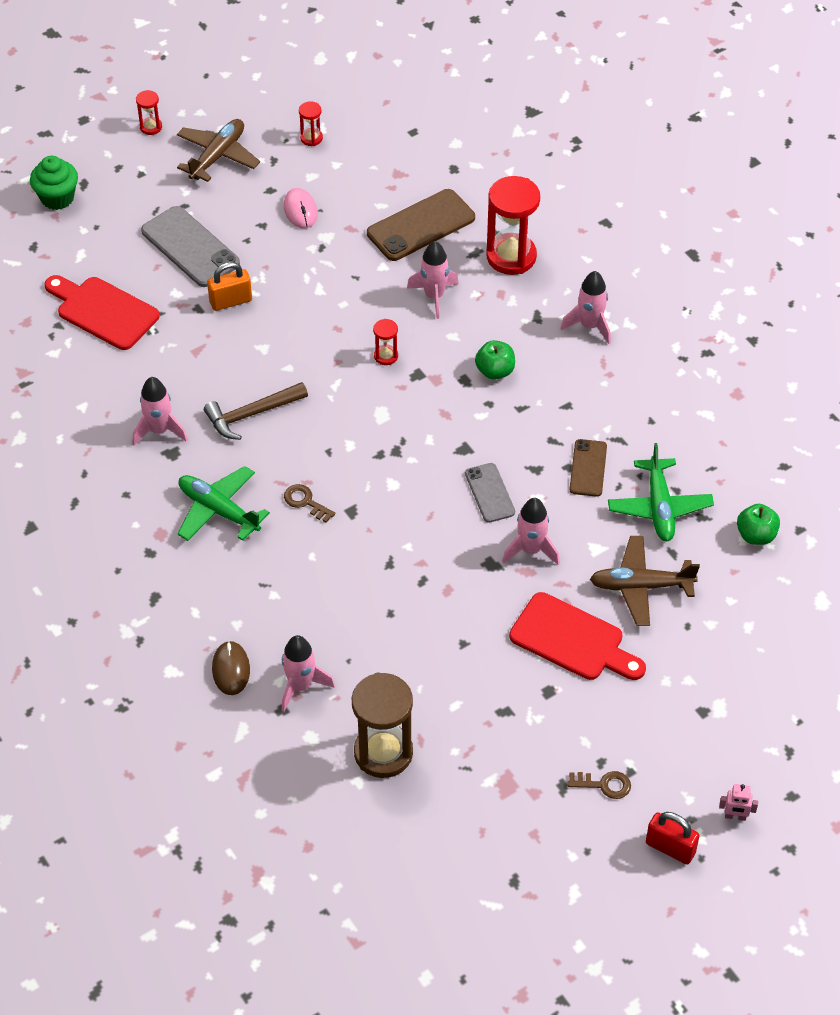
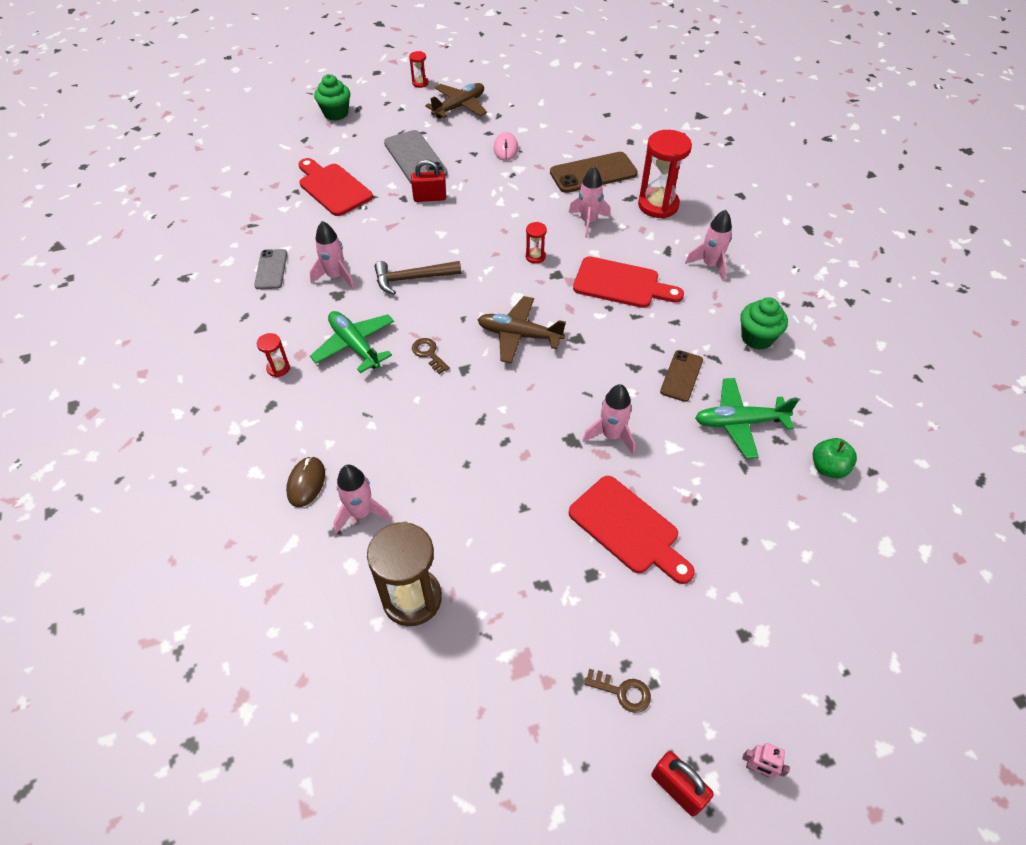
camera: 15 degrees right, 0 degrees up
(231, 301) = (430, 198): orange padlock -> red padlock
(311, 138) = (531, 107): red hourglass -> red hourglass (278, 368)
(490, 493) = (588, 379): grey phone -> grey phone (271, 269)
(495, 371) = (621, 284): green apple -> red cutting board
(641, 586) = (707, 491): brown plane -> brown plane (519, 335)
(659, 406) = (757, 338): none -> green cupcake
(659, 507) = (739, 422): green plane -> green plane turned 75 degrees clockwise

